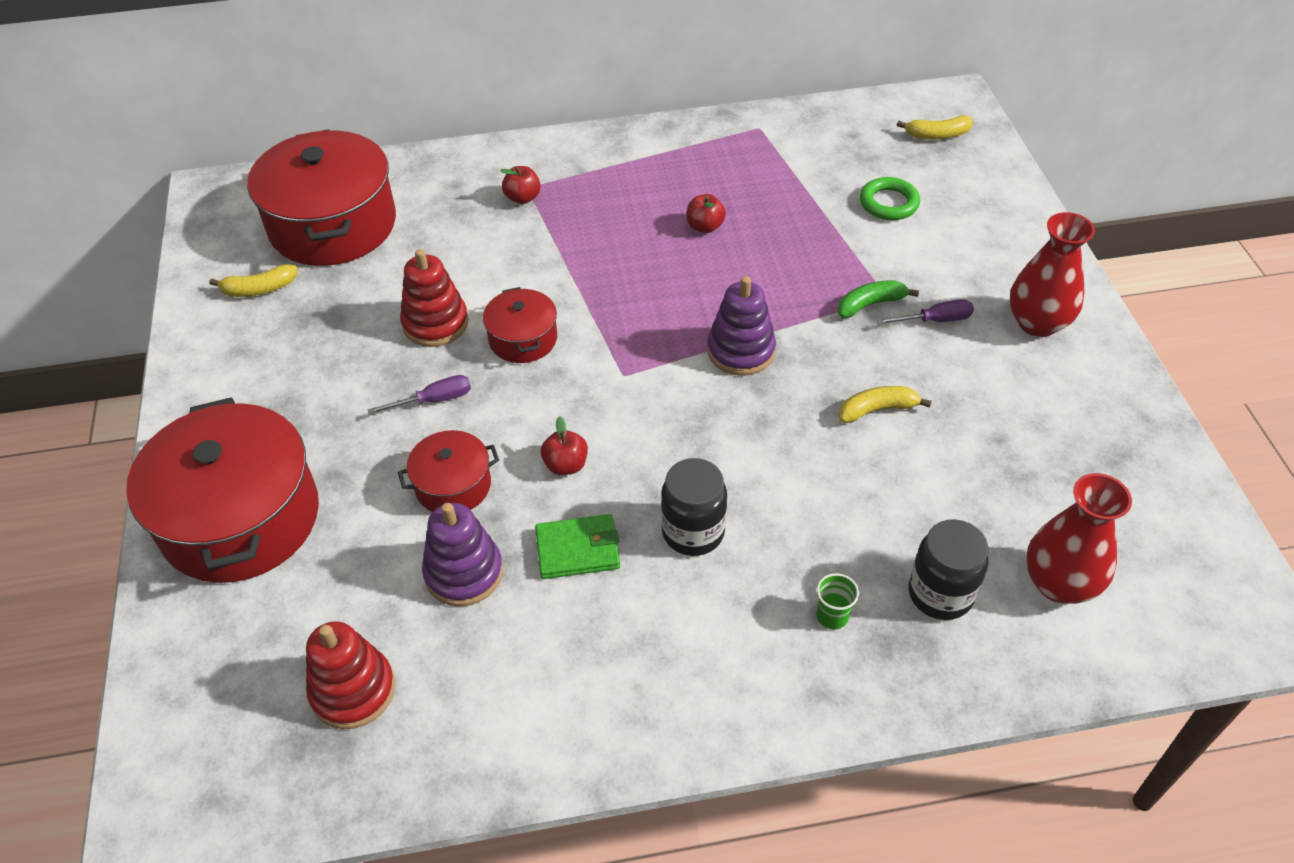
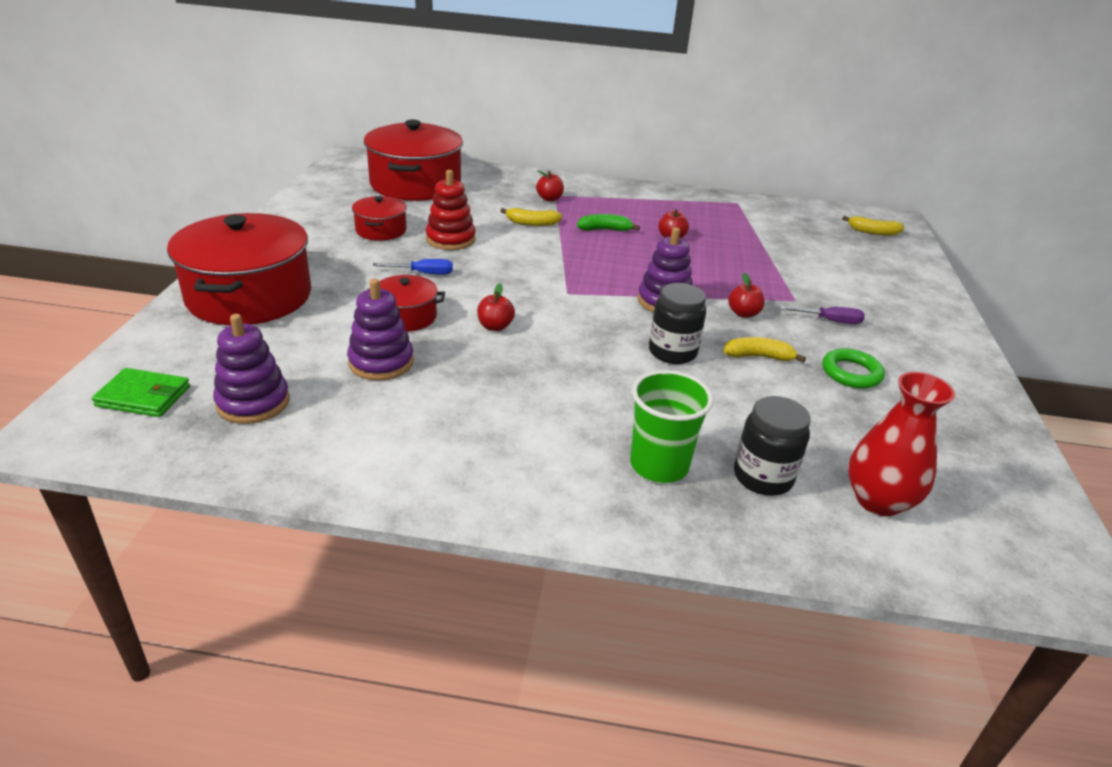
camera: 15 degrees right, 15 degrees down
(259, 289) = (347, 200): yellow banana -> yellow banana (532, 223)
(353, 690) = (253, 402): red stacking toy -> purple stacking toy
(434, 400) = (423, 273): purple screwdriver -> blue screwdriver
(523, 339) = (506, 260): red pot -> red pot (381, 230)
(577, 549) = (474, 372): green wallet -> green wallet (143, 396)
(693, 532) = (570, 386): black jar -> black jar (672, 352)
(832, 616) = (659, 465): green cup -> green cup, size x2.06
(837, 341) = (743, 313): none -> red apple
(870, 304) = (780, 301): green banana -> green banana (605, 229)
(889, 203) = (819, 256): green ring -> green ring (851, 373)
(1037, 323) = (918, 342): red vase -> none

